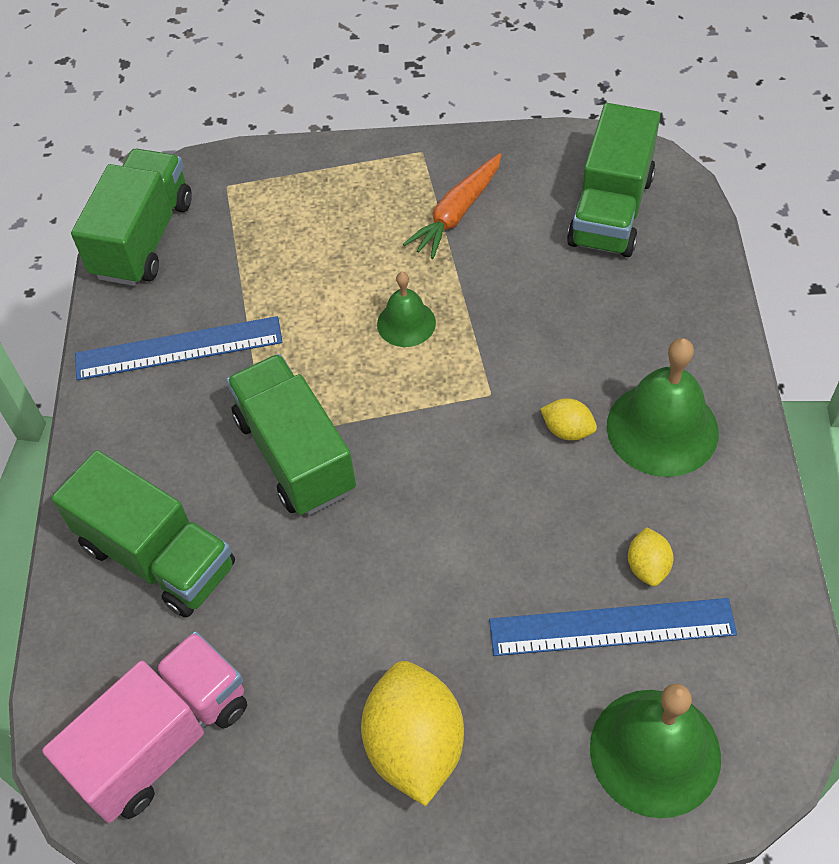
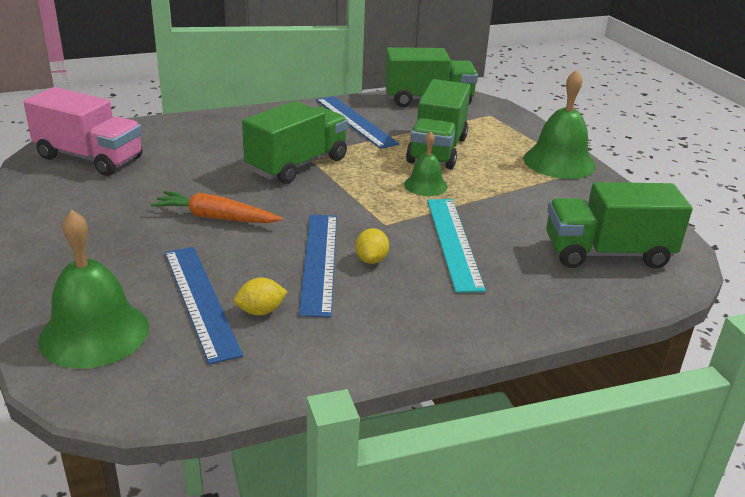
camera: 65 degrees right, 25 degrees down
(157, 556) = (208, 138): green truck -> green truck (437, 150)
(415, 745) = (92, 233): yellow lemon -> none
(457, 214) = (540, 190): orange carrot -> orange carrot (215, 217)
(551, 338) = (454, 242): none -> turquoise ruler
(558, 484) = (320, 262): none -> blue ruler
(662, 429) = (398, 304): green bell -> green bell (559, 162)

